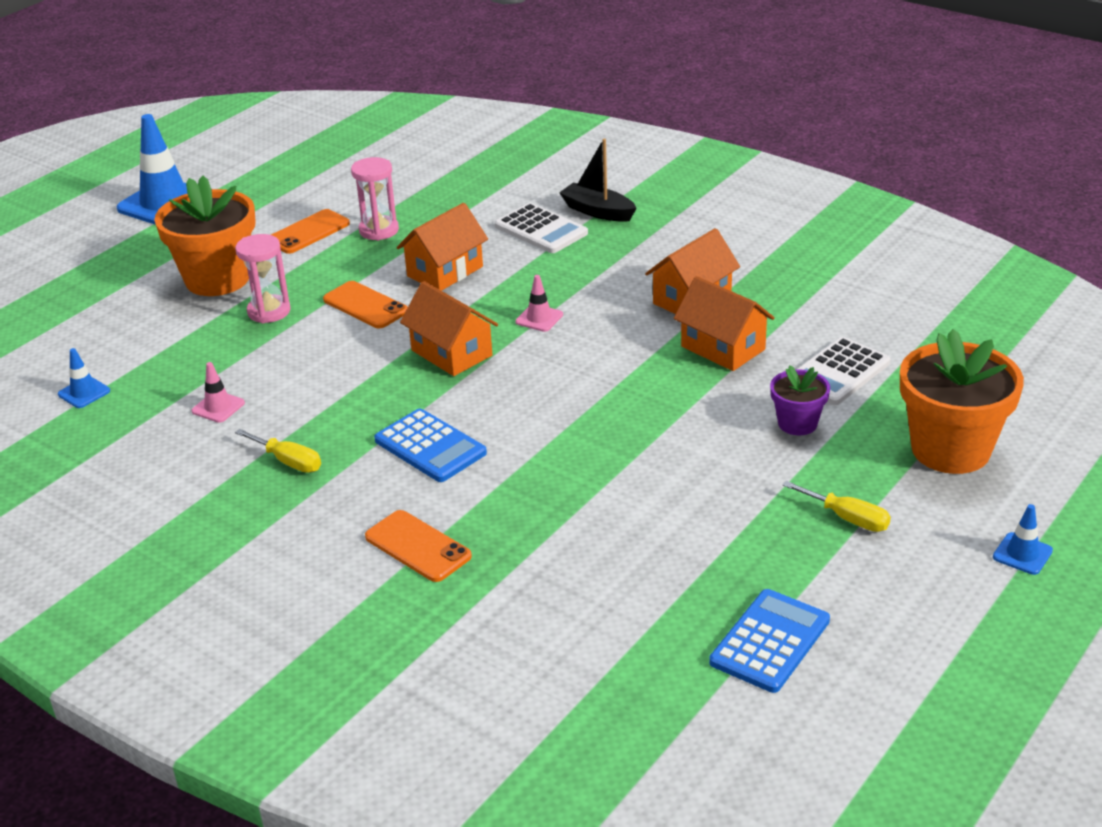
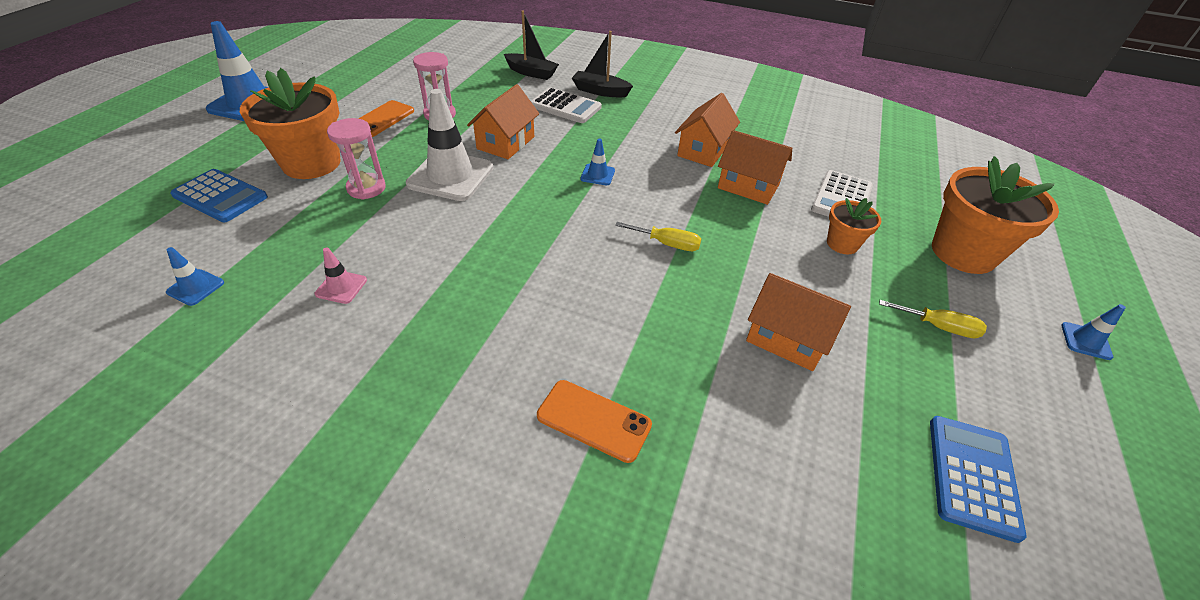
camera: 20 degrees left, 10 degrees up
(288, 461) = (429, 338): yellow screwdriver -> yellow screwdriver (667, 244)
(365, 305) = (450, 176): orange phone -> white traffic cone
(430, 447) = (559, 304): blue calculator -> blue calculator (220, 196)
(451, 353) = (540, 211): orange house -> orange house (787, 339)
(517, 180) = (531, 73): none -> black boat
(539, 318) = (597, 175): pink traffic cone -> blue traffic cone
(797, 423) = (842, 244): purple flower pot -> orange flower pot

